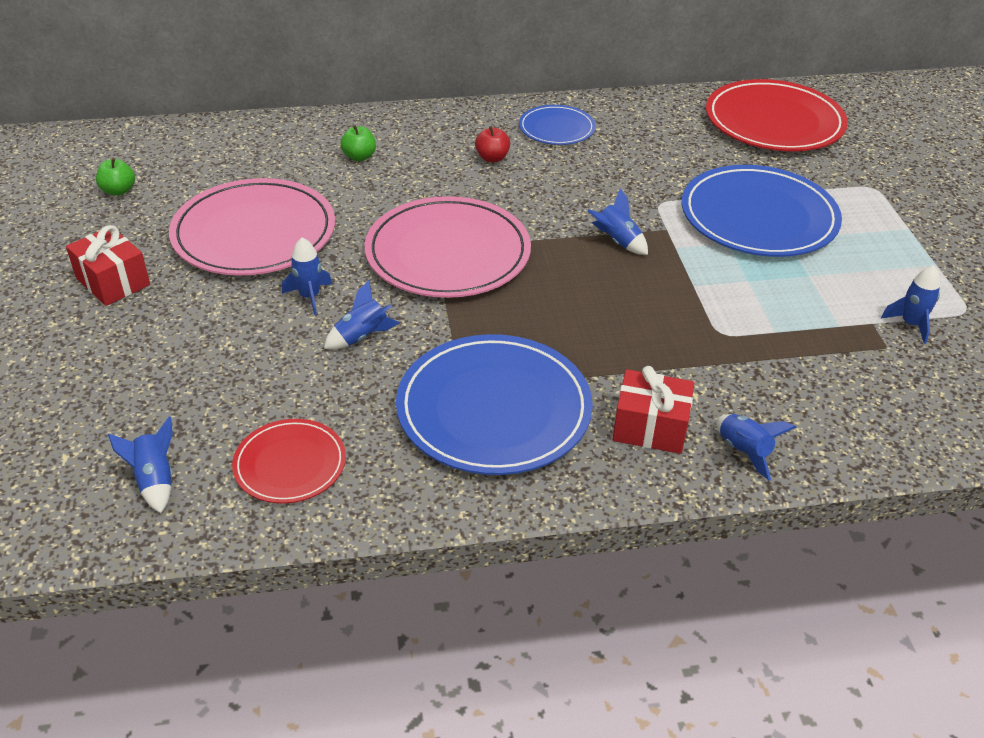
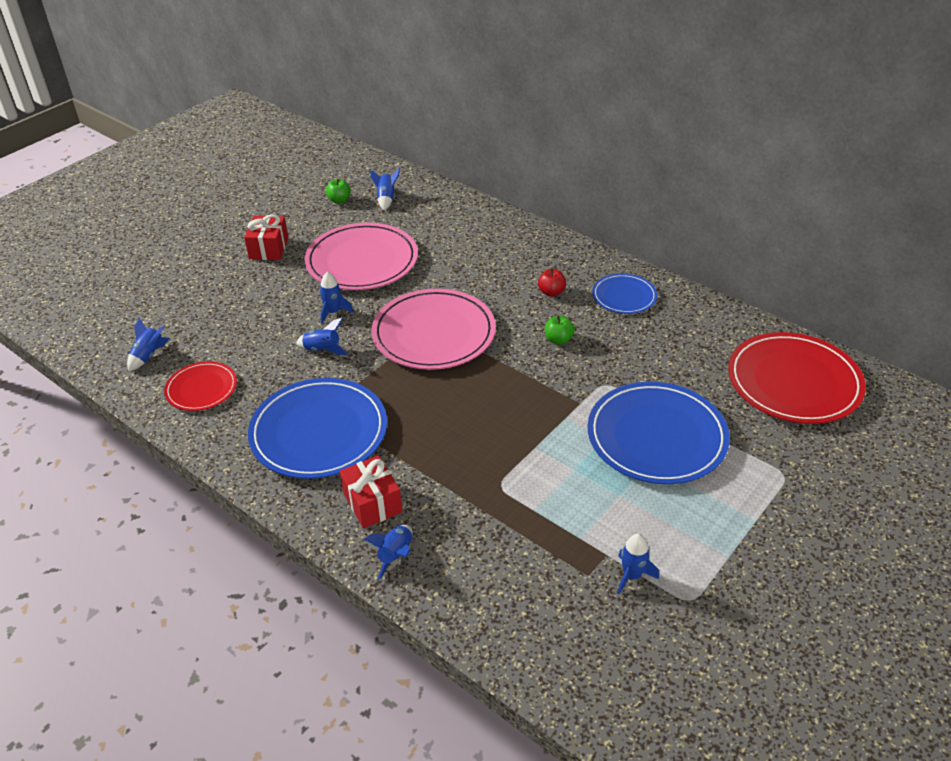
camera: 50 degrees right, 0 degrees up
(359, 157) = (479, 248): green apple -> green apple (558, 340)
(617, 241) = (537, 390): blue rocket -> blue rocket (386, 199)

